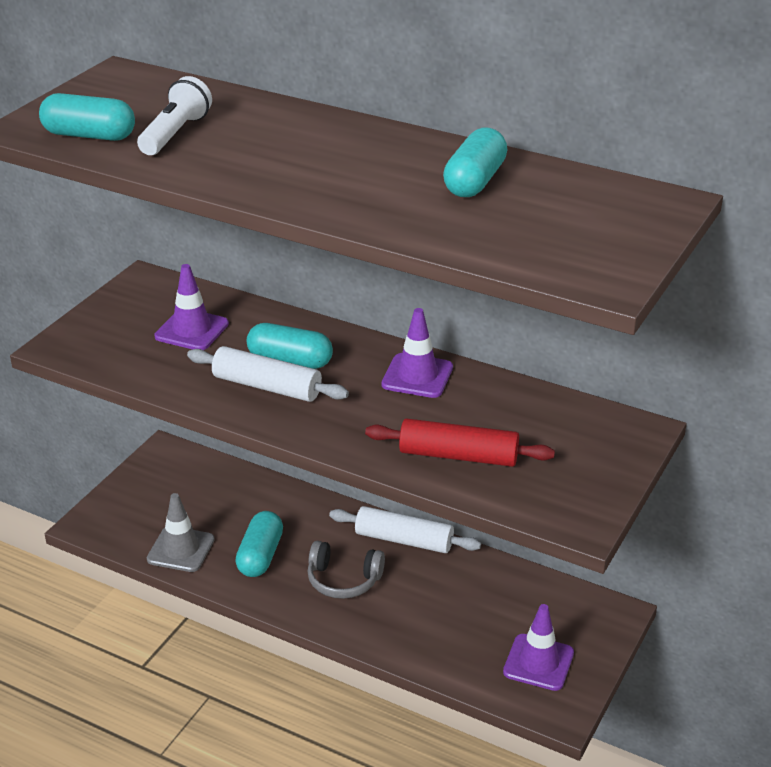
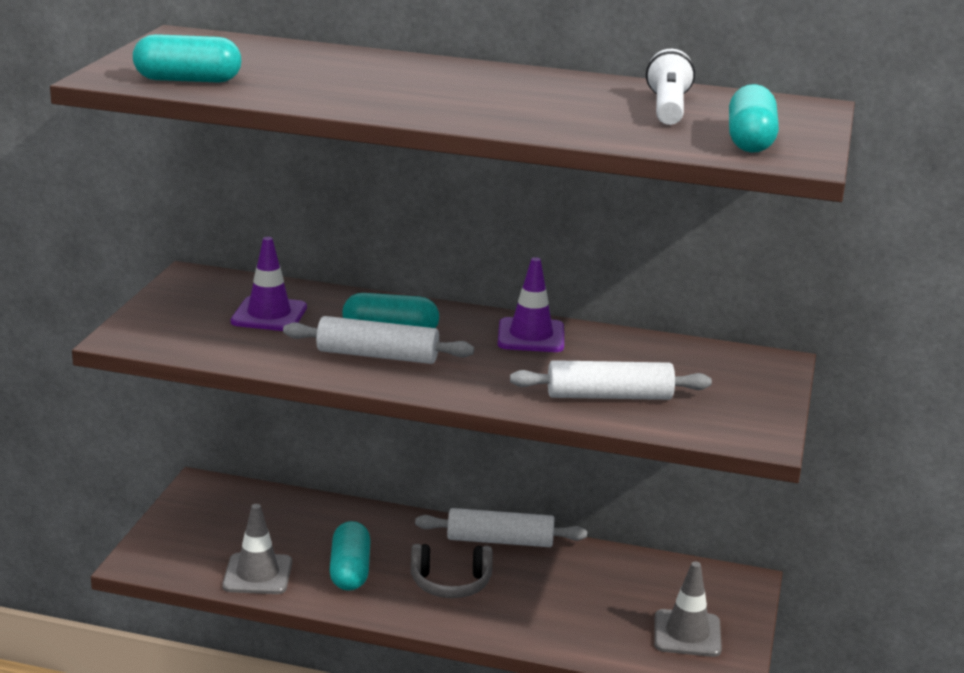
camera: 15 degrees left, 10 degrees down
(175, 134) = (280, 76): white flashlight -> white flashlight (668, 108)
(458, 456) = (609, 396): red rolling pin -> white rolling pin
(474, 181) = (615, 99): turquoise capsule -> turquoise capsule (750, 140)
(538, 662) = (687, 634): purple traffic cone -> grey traffic cone

